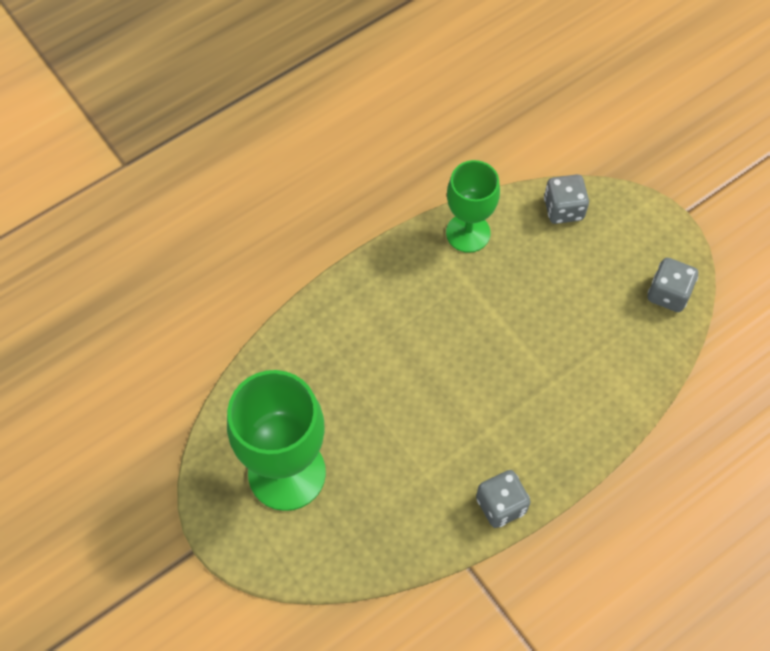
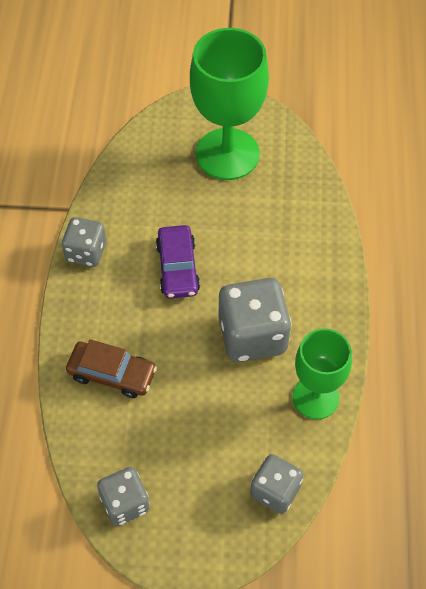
camera: 130 degrees right, 5 degrees down
(447, 416) = (177, 268): none -> purple car
(456, 312) = (252, 335): none -> grey dice
(586, 385) = (112, 374): none -> brown car

